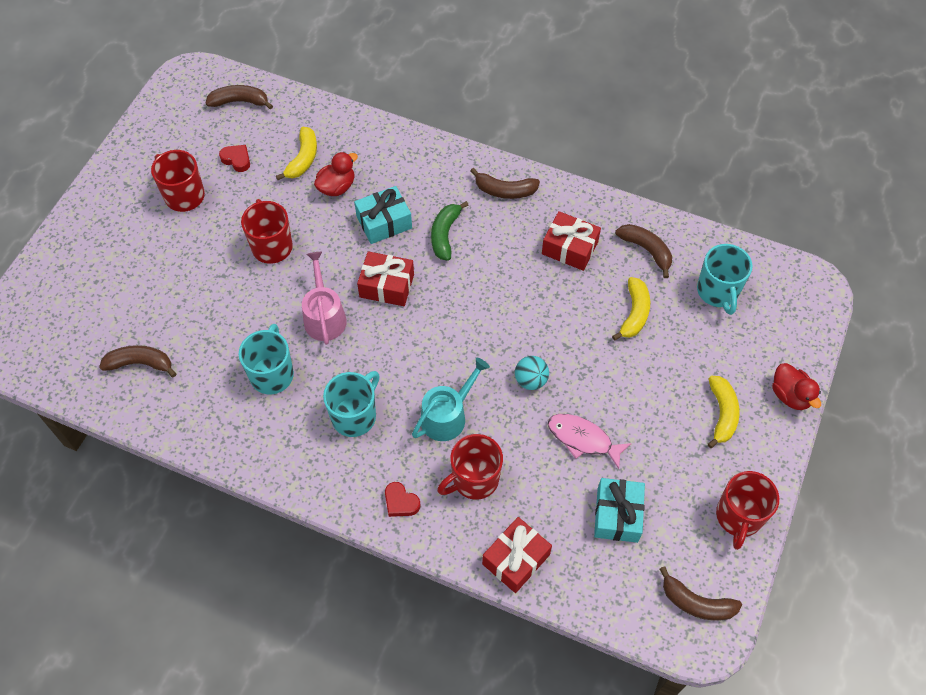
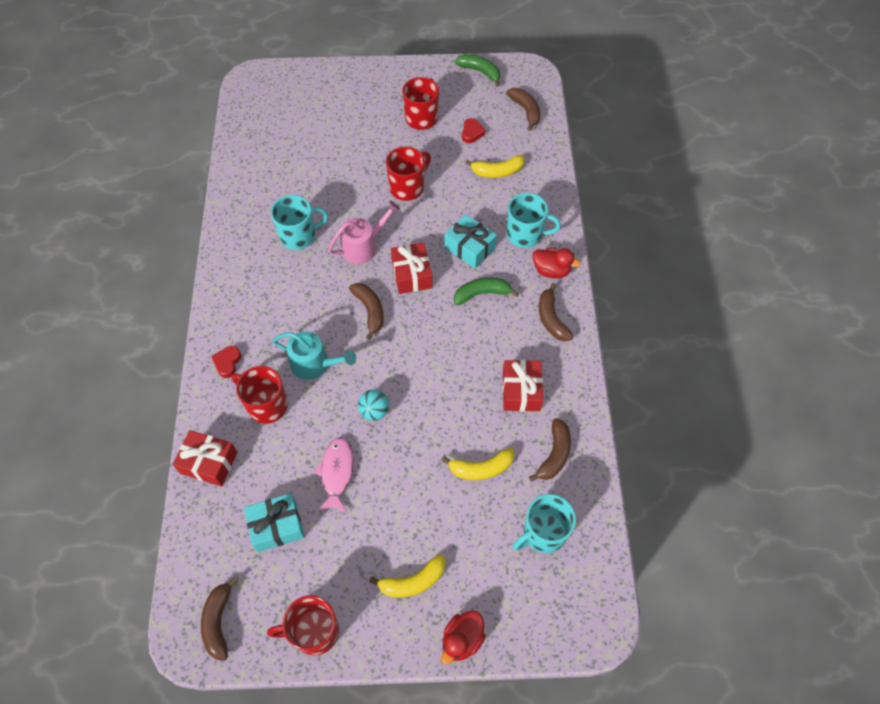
camera: 65 degrees right, 0 degrees up
(140, 363) = (272, 158): brown banana -> brown banana (370, 311)
(156, 117) = (480, 72): none -> green banana
(337, 187) = (484, 203): red duck -> red duck (551, 270)
(355, 416) = (287, 302): turquoise mug -> turquoise mug (525, 235)

